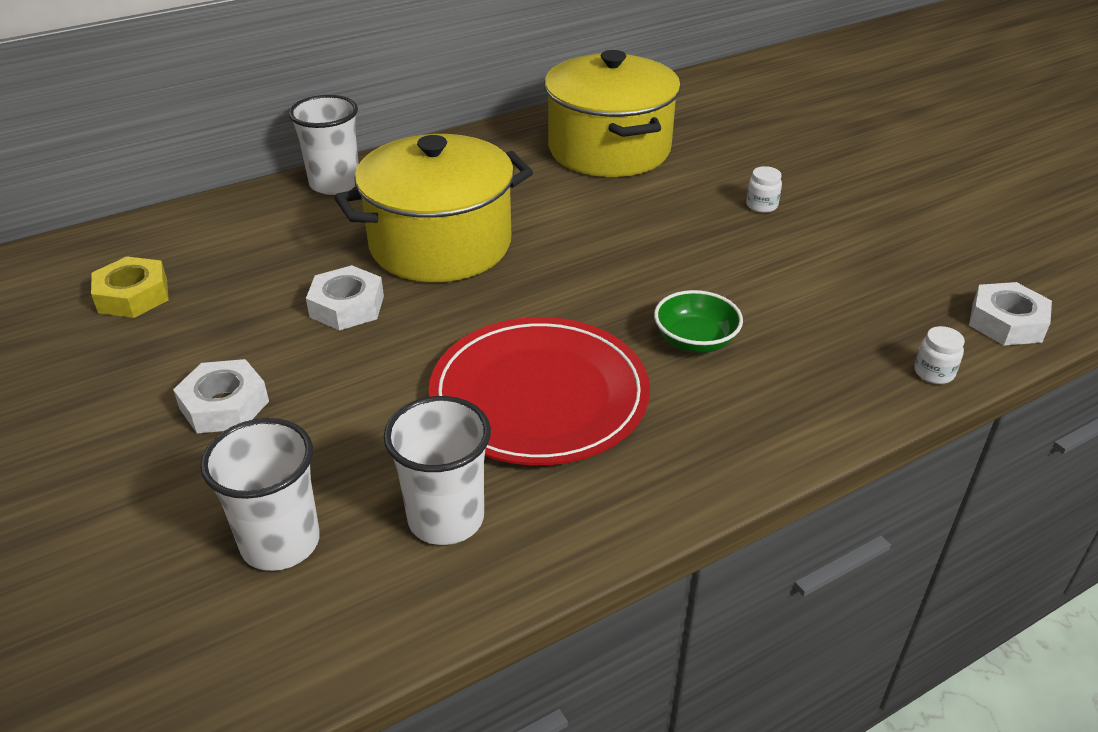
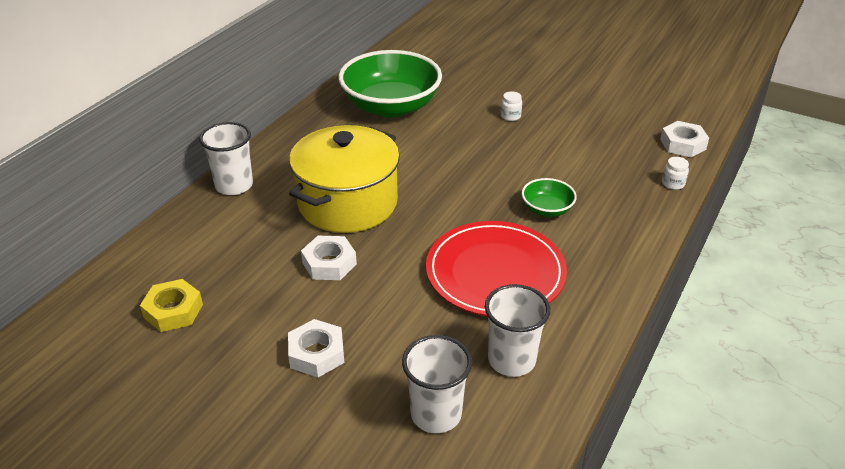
camera: 30 degrees left, 0 degrees up
(609, 149) = (391, 106): yellow pot -> green bowl

